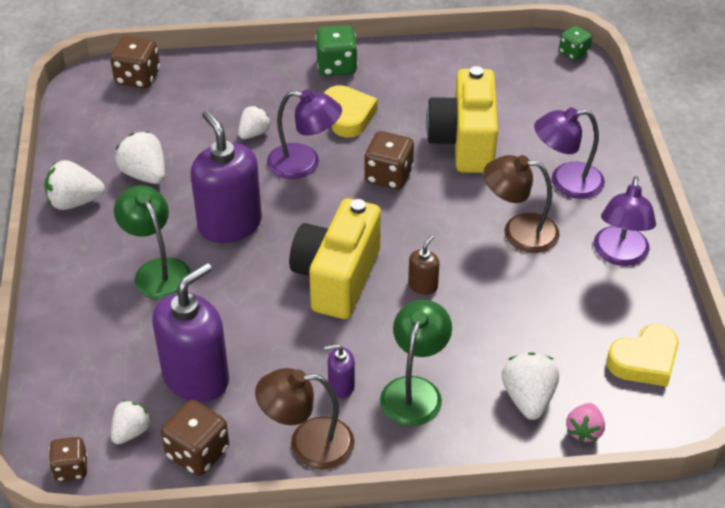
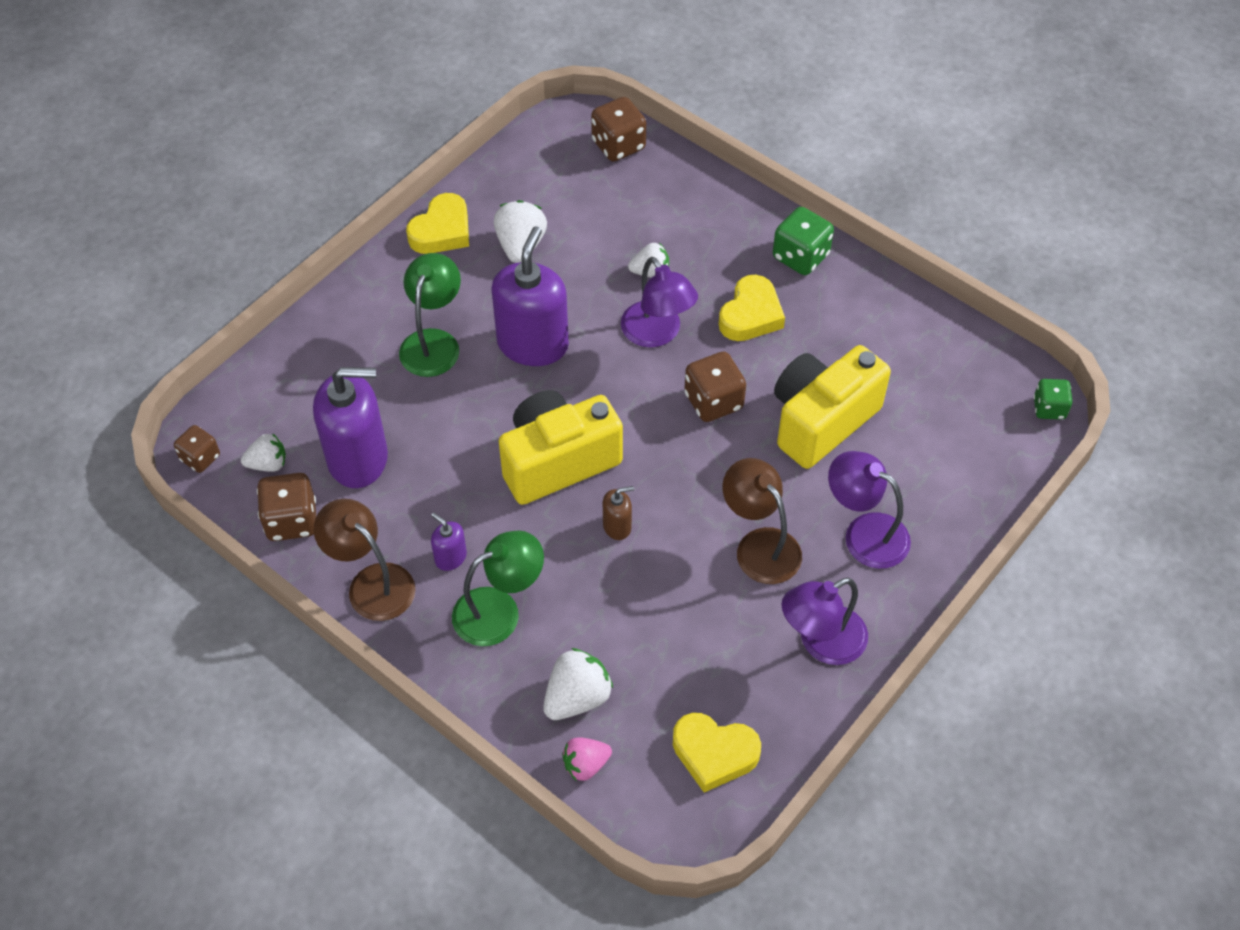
camera: 45 degrees right, 10 degrees up
(75, 202) = (442, 231): white strawberry -> yellow heart

